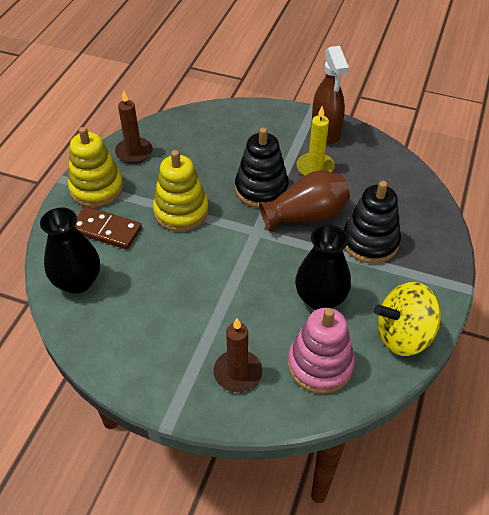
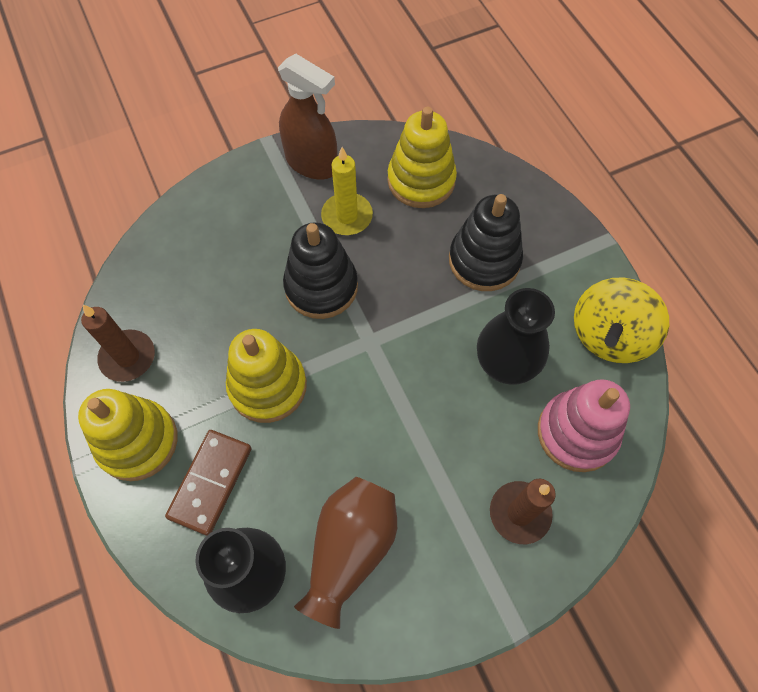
camera: 45 degrees left, 15 degrees up
(106, 230) = (210, 482): brown domino -> brown domino turned 45 degrees counterclockwise
(306, 215) = (397, 281): brown vase -> brown vase (350, 549)
(379, 179) = (421, 180): none -> yellow stacking toy

